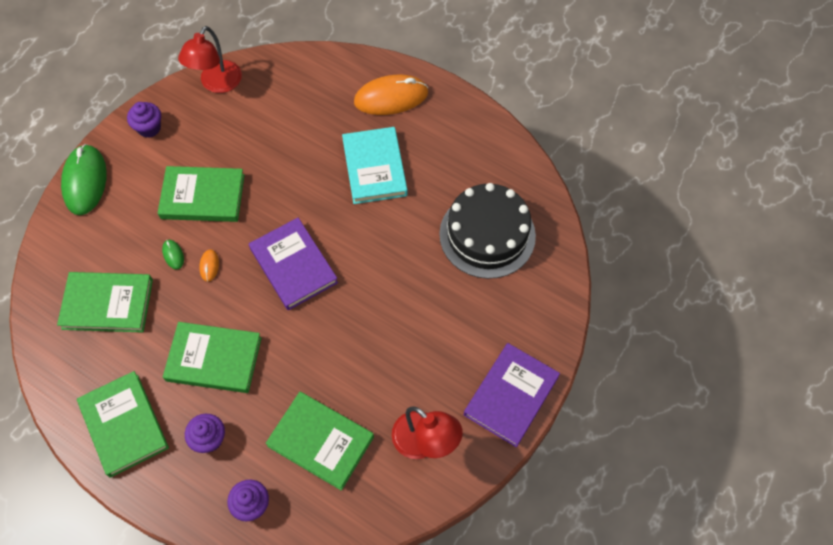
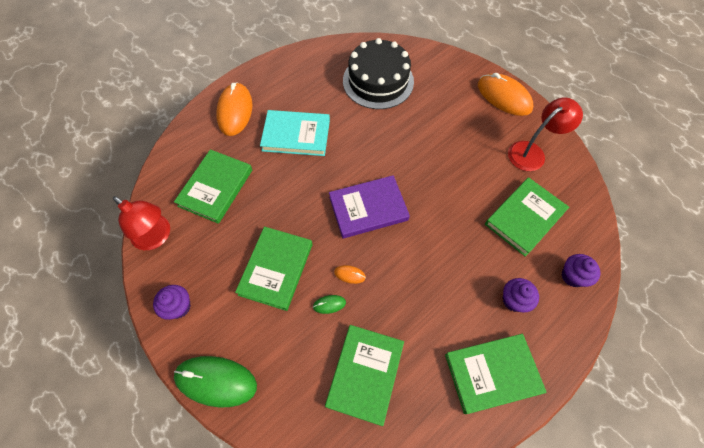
camera: 75 degrees left, 0 degrees up
(214, 359) = (441, 285): green book -> green book (215, 188)
(511, 396) = (504, 97): purple book -> orange mouse

